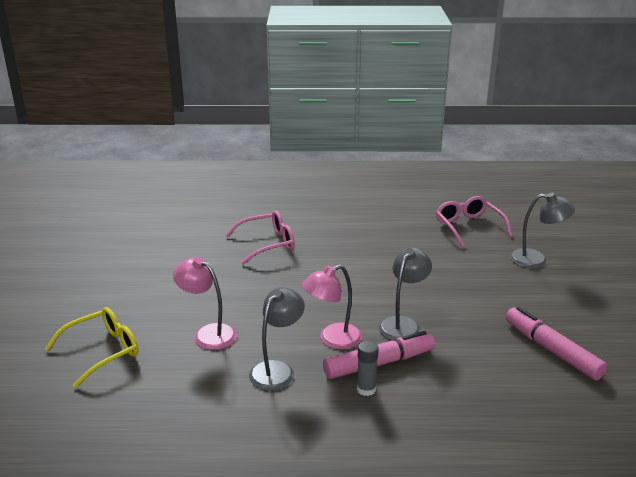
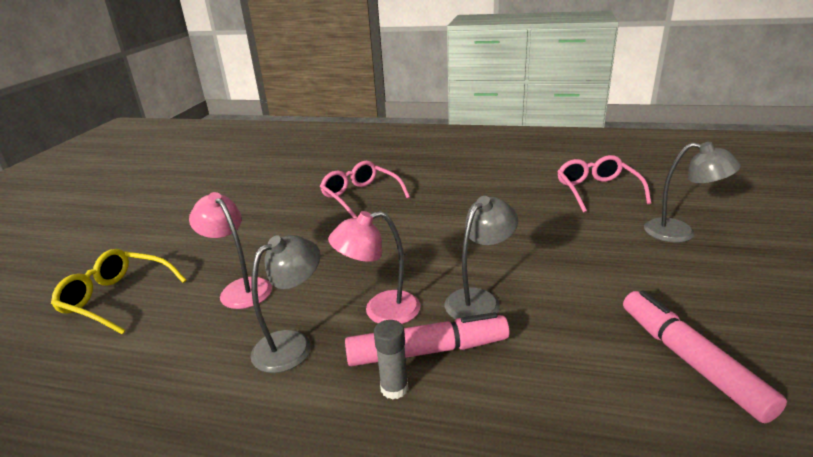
camera: 15 degrees right, 0 degrees up
(102, 351) = (117, 298): yellow glasses -> yellow glasses turned 135 degrees counterclockwise
(267, 244) = (360, 196): pink glasses -> pink glasses turned 120 degrees counterclockwise

